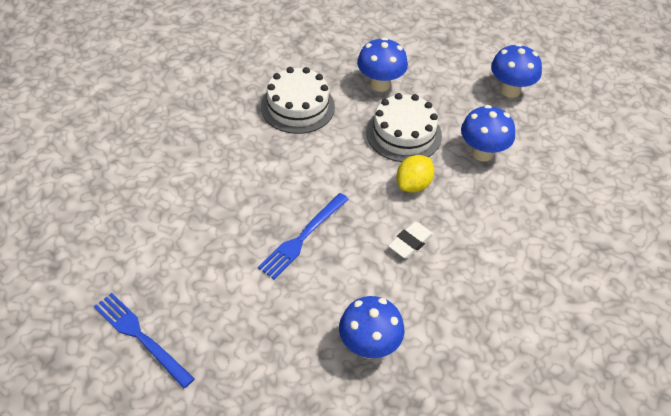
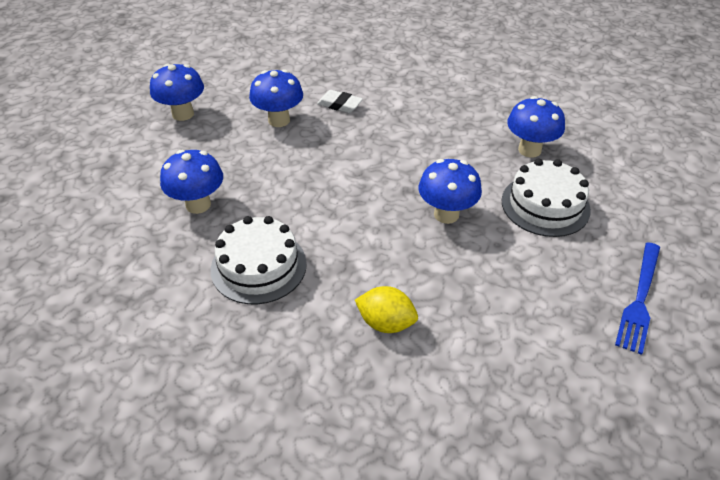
camera: 105 degrees left, 5 degrees down
(303, 237) = (446, 214): blue fork -> blue mushroom
(403, 134) = (272, 173): white cake -> white cake (545, 205)
(410, 242) = (410, 146): white eraser -> white eraser (339, 105)
(413, 185) = (340, 155): yellow lemon -> yellow lemon (386, 323)

